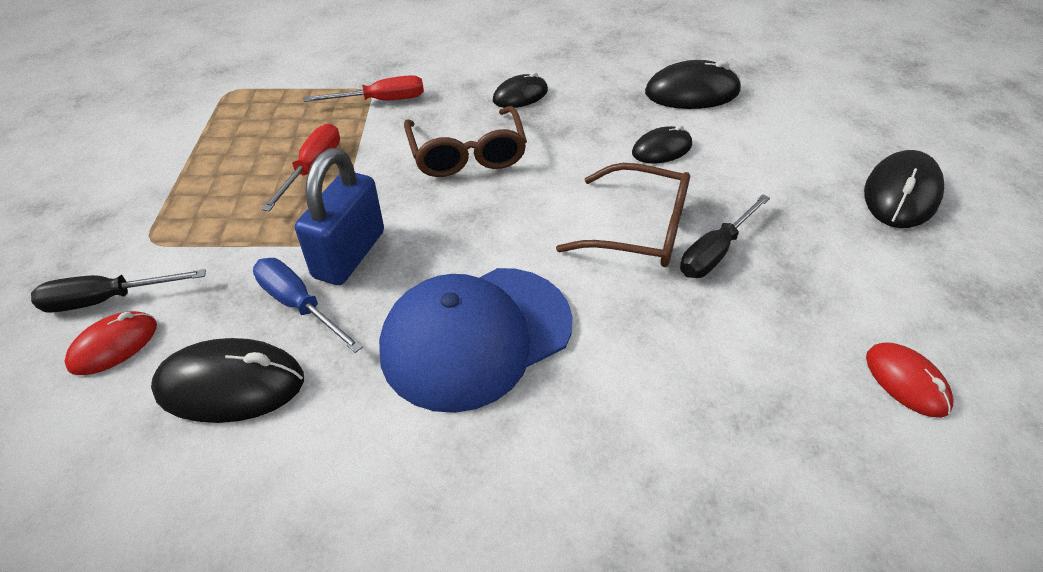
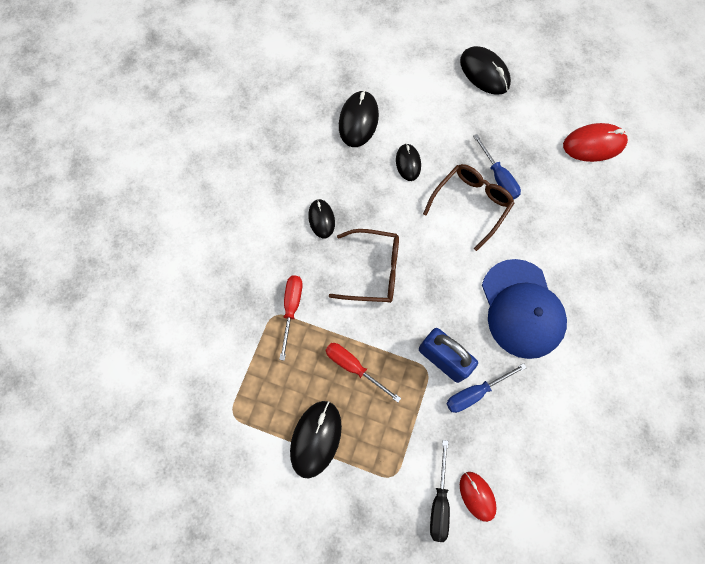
camera: 70 degrees left, 25 degrees up
(230, 385) = (521, 434): black mouse -> black mouse (316, 438)
(715, 252) = (498, 177): black screwdriver -> blue screwdriver
(906, 382) = (593, 144): red mouse -> red mouse, size x1.59

